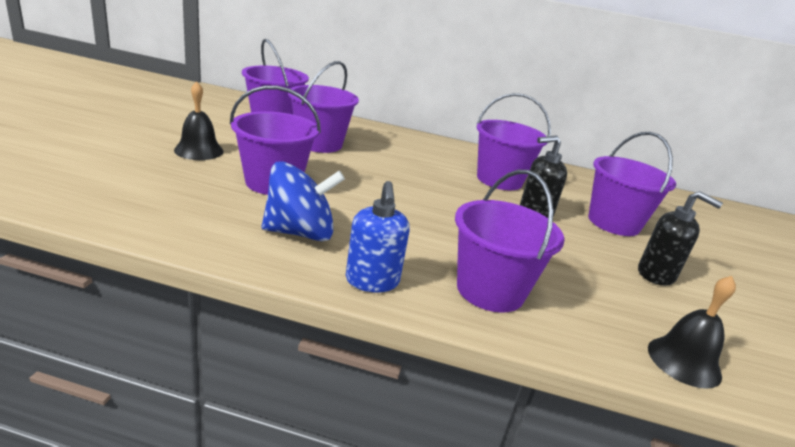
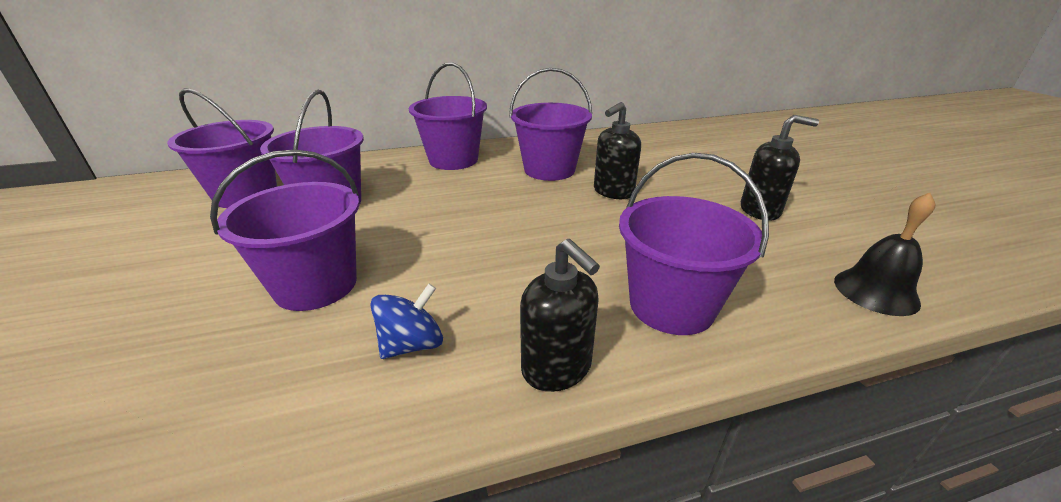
camera: 25 degrees left, 5 degrees up
(199, 150) = (166, 283): black bell -> none
(300, 232) = (412, 344): blue spinning top -> blue spinning top, size x0.61
(372, 281) = (557, 368): blue soap dispenser -> black soap dispenser
(613, 223) = (677, 173): purple bucket -> purple bucket (453, 160)

